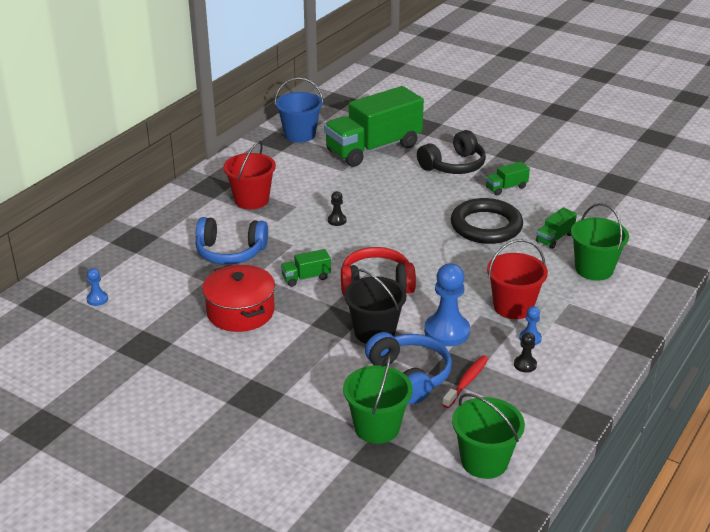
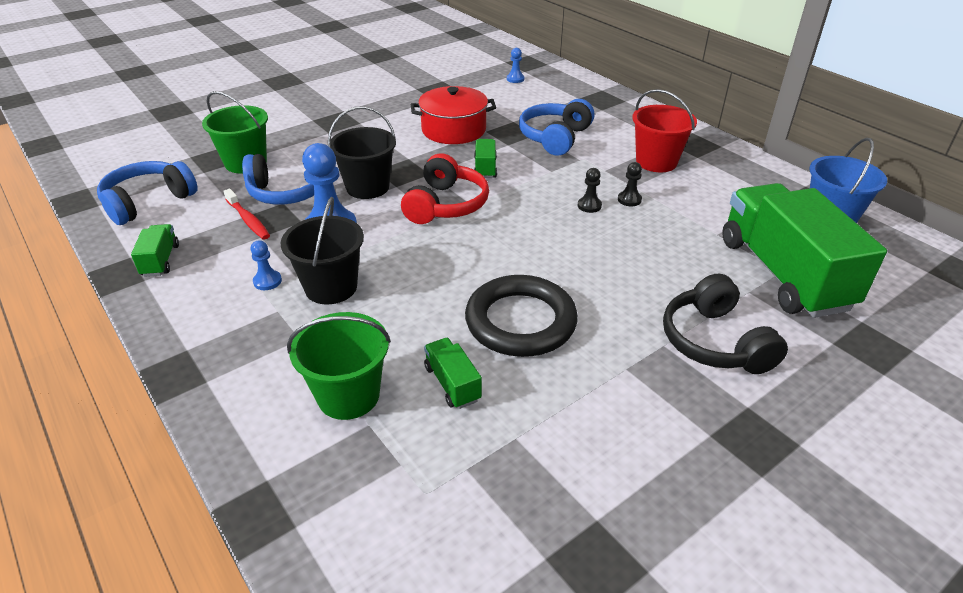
camera: 110 degrees right, 5 degrees up
(484, 461) = (148, 202): green bucket -> blue headphones
(506, 188) = (625, 381): green truck -> green truck (160, 260)
(513, 307) = (331, 287): red bucket -> black bucket
(525, 365) = (232, 263): black pawn -> black pawn (629, 200)

